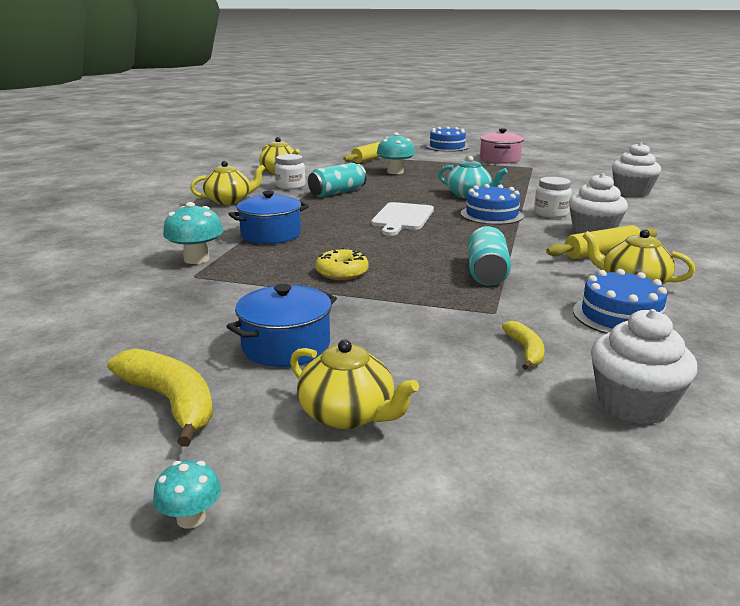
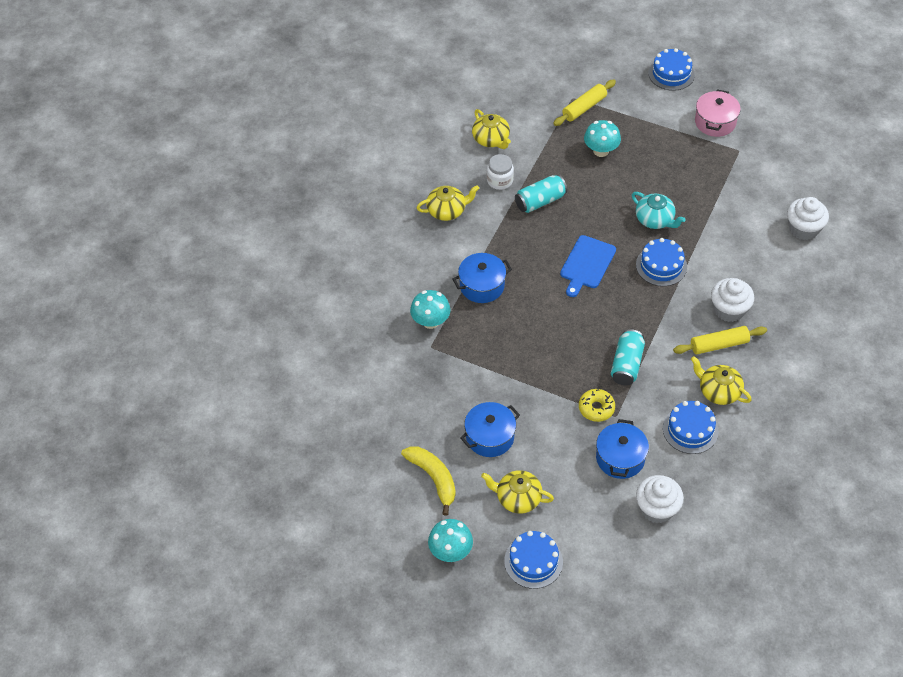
camera: 10 degrees right, 30 degrees up
(191, 518) = (450, 551): turquoise mushroom -> turquoise mushroom, size x1.78
(342, 273) = (529, 354): yellow donut -> yellow donut (596, 408)
(348, 414) = (518, 498): yellow teapot -> yellow teapot turned 150 degrees clockwise
(402, 218) = (586, 264): white cutting board -> blue cutting board
(405, 516) = (533, 561): none -> blue cake
(525, 351) = (620, 458): yellow banana -> blue pot
(551, 214) = (711, 269): white jar -> none

